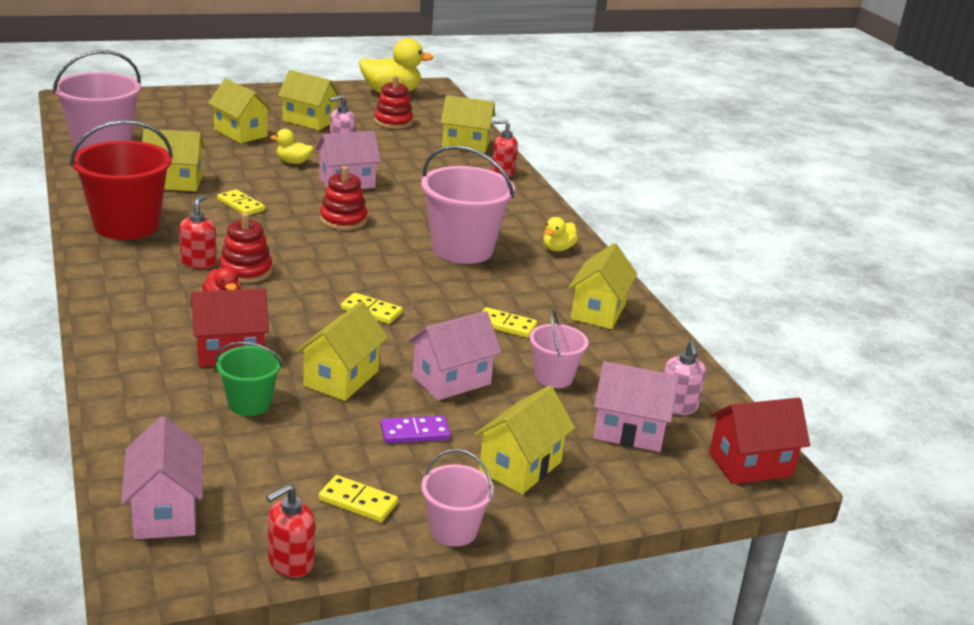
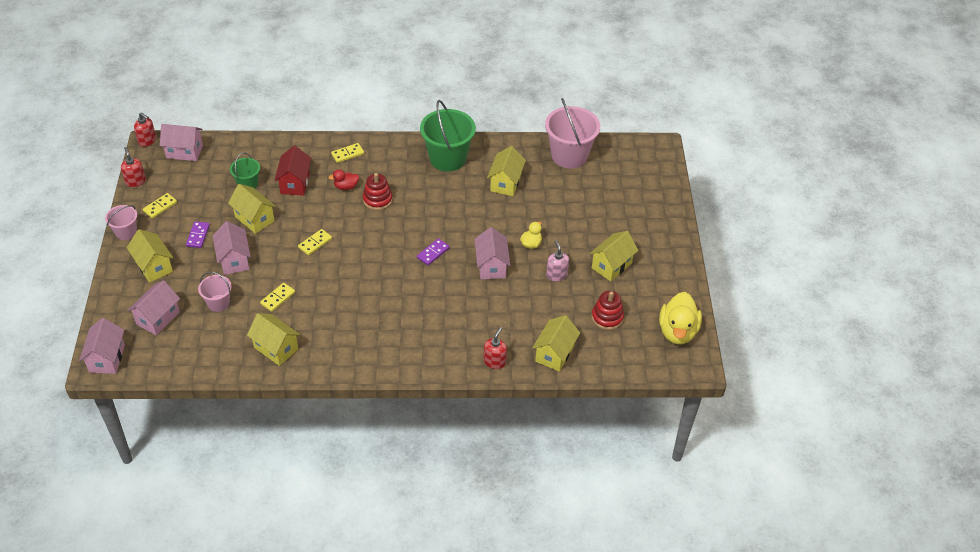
camera: 110 degrees right, 20 degrees up
(126, 225) = (448, 158): red bucket -> green bucket
(199, 262) = (393, 182): red soap dispenser -> red soap dispenser (147, 141)
(240, 133) = (588, 224): yellow house -> none
(241, 205) = (465, 208): yellow domino -> yellow domino (347, 154)
(343, 220) = (433, 253): red stacking toy -> purple domino
(462, 249) = (376, 303): pink bucket -> none
(558, 249) = (363, 355): yellow duck -> none
(677, 407) = (167, 348): pink soap dispenser -> none
(750, 465) = (107, 358): red house -> pink house

